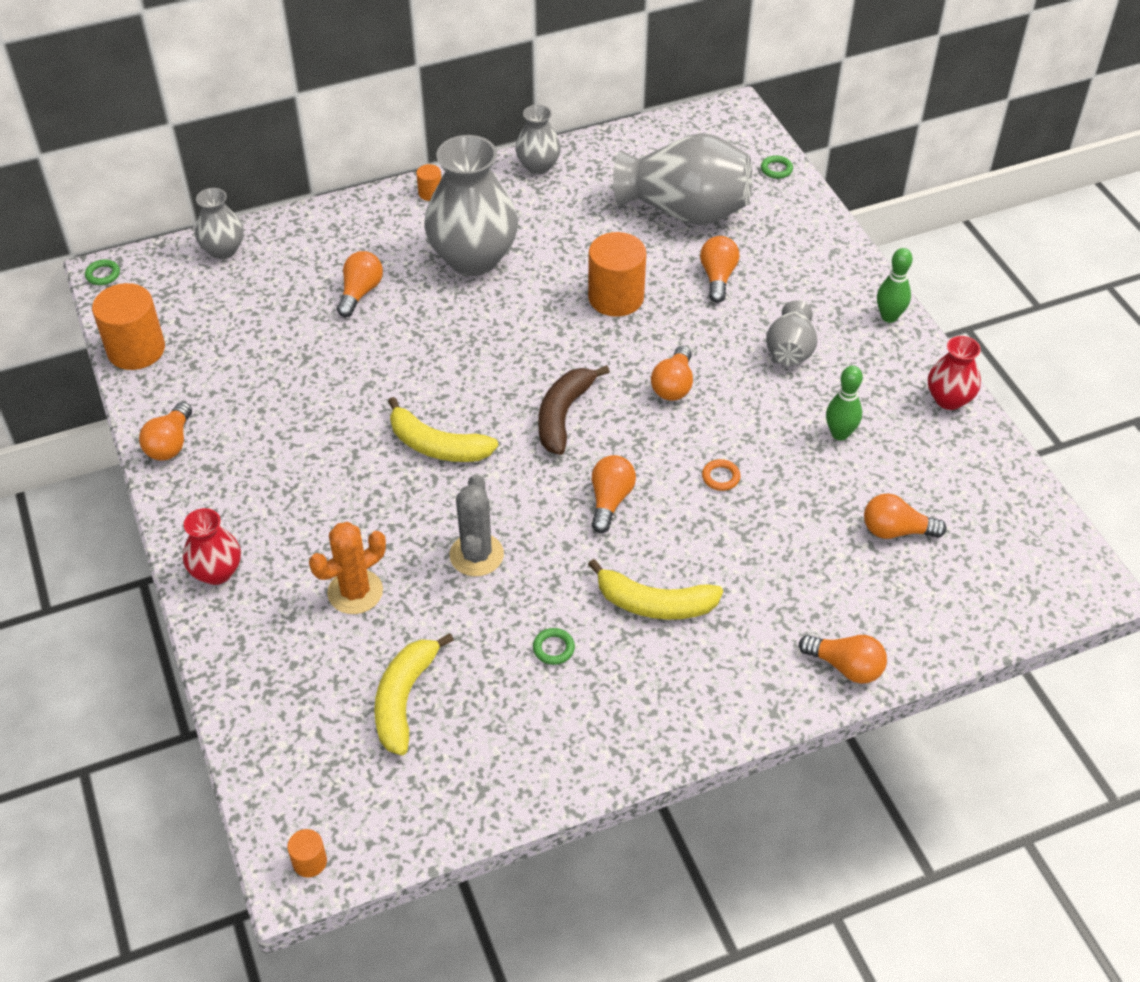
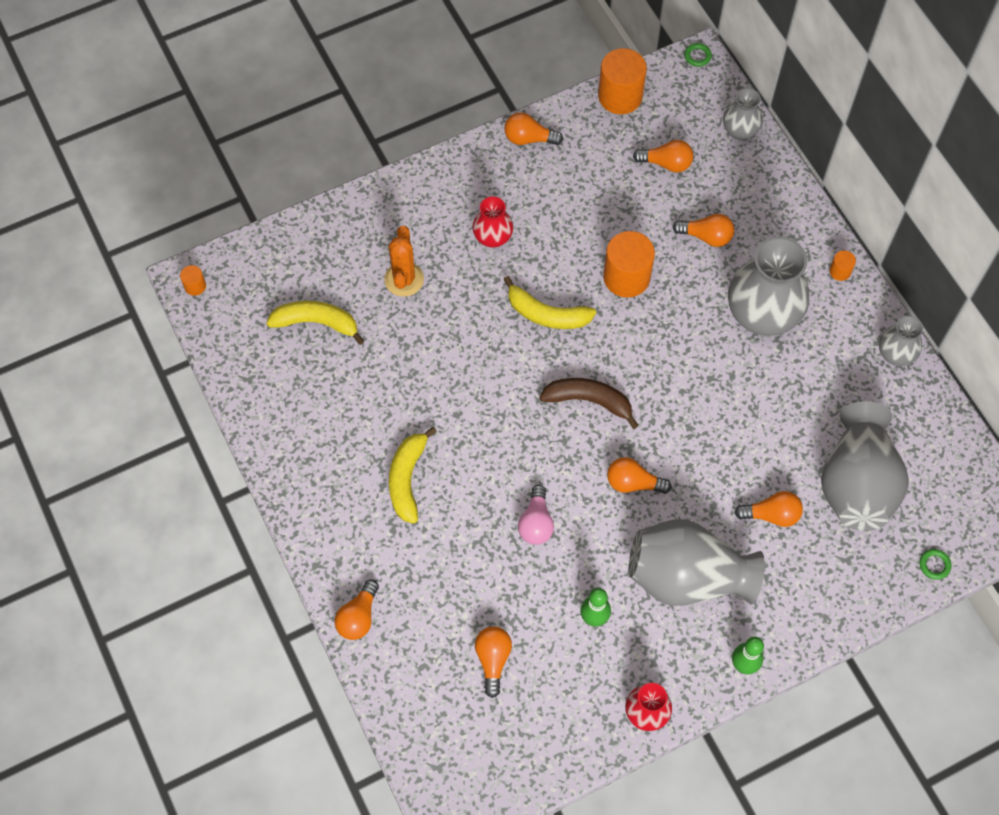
camera: 85 degrees right, 15 degrees up
(217, 572) = (415, 191): red vase -> red vase (493, 237)
(355, 592) = (404, 279): orange cactus -> orange cactus turned 45 degrees clockwise
(437, 446) = (546, 314): yellow banana -> yellow banana turned 90 degrees counterclockwise
(476, 555) = (443, 353): grey cactus -> none
(553, 648) = (363, 413): green ring -> none
(610, 500) = (504, 442): orange light bulb -> orange light bulb (666, 163)
(616, 297) = (732, 431): orange cylinder -> orange cylinder (626, 277)
(720, 477) = (536, 523): orange ring -> pink light bulb
(789, 351) = (687, 577): grey vase -> grey vase, size x1.92

